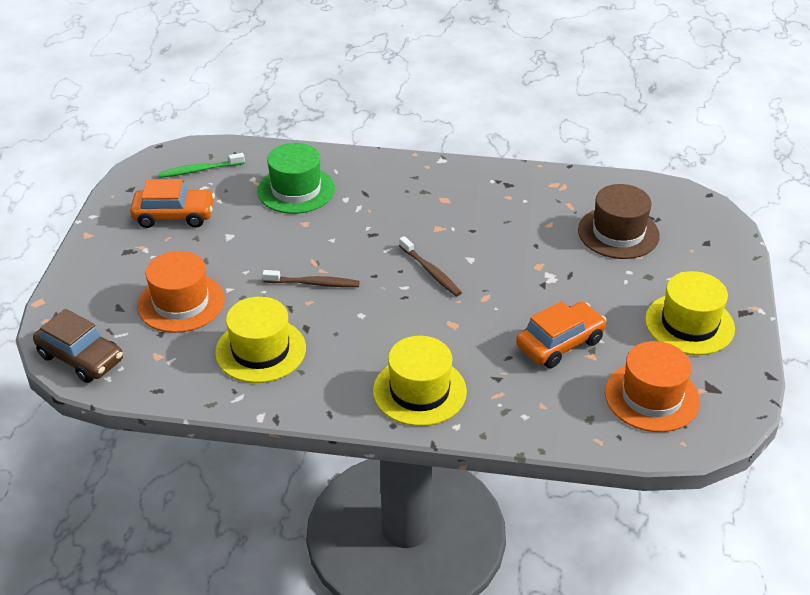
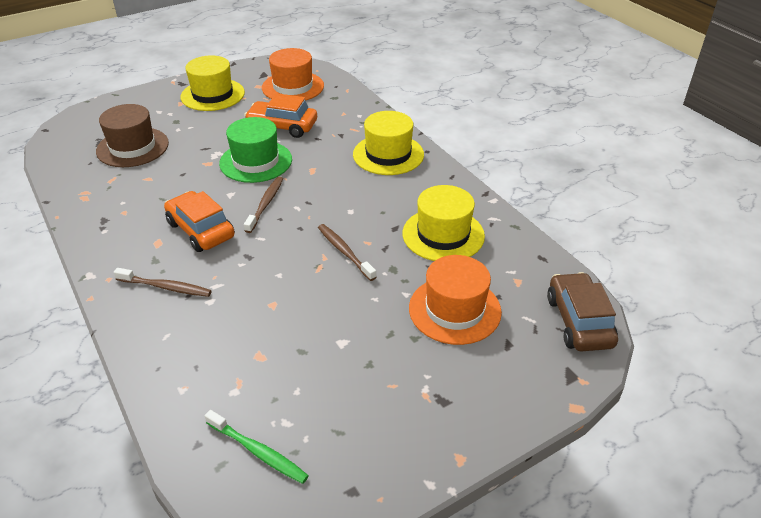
camera: 130 degrees left, 0 degrees up
(174, 216) = (356, 407): orange car -> orange car (201, 230)
(296, 190) = (225, 343): green hat -> green hat (256, 161)
(385, 186) = (166, 287): none -> brown toothbrush

